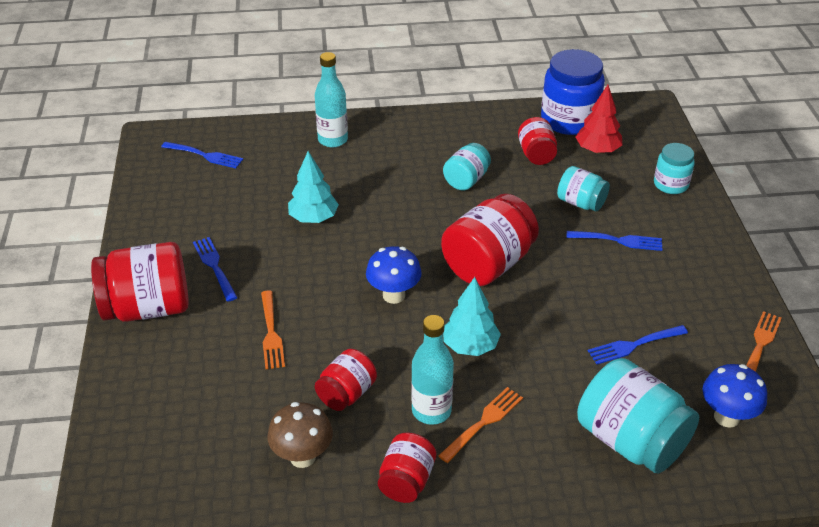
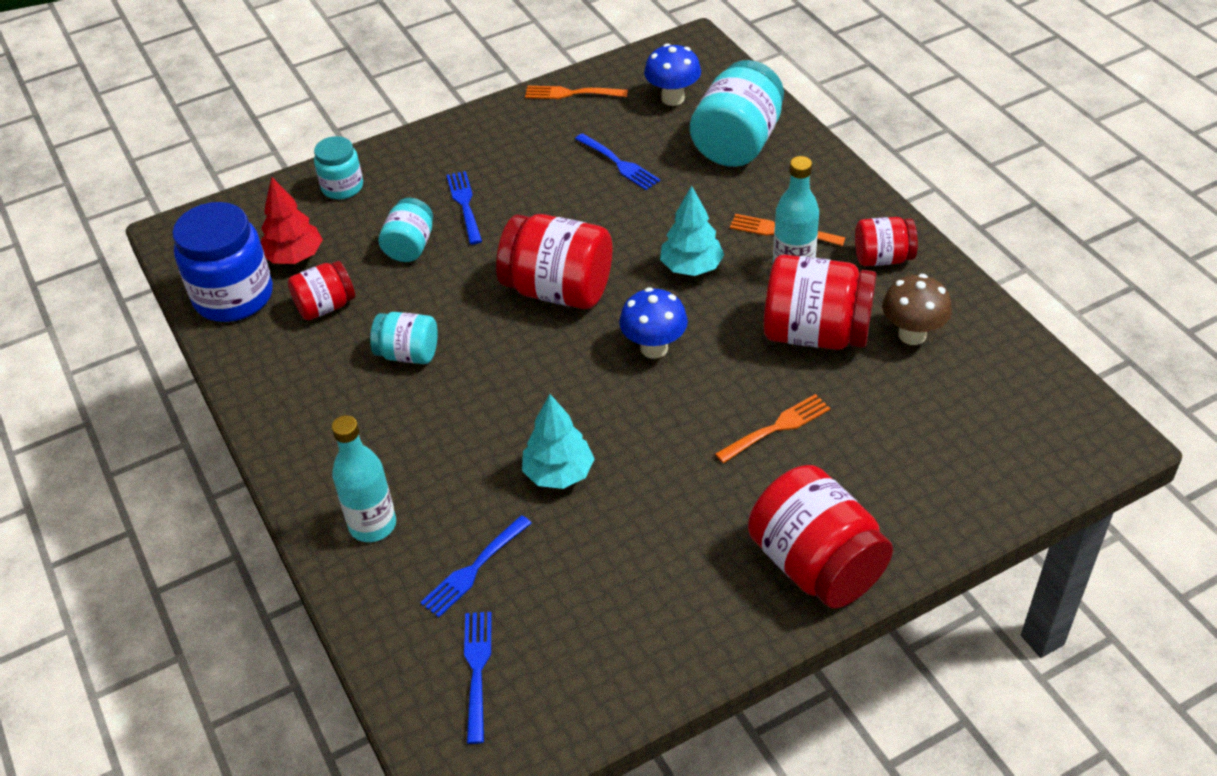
camera: 110 degrees left, 5 degrees up
(214, 266) = (705, 534): blue fork -> blue fork (474, 569)
(346, 394) = (816, 333): red jar -> red jar, size x1.77

